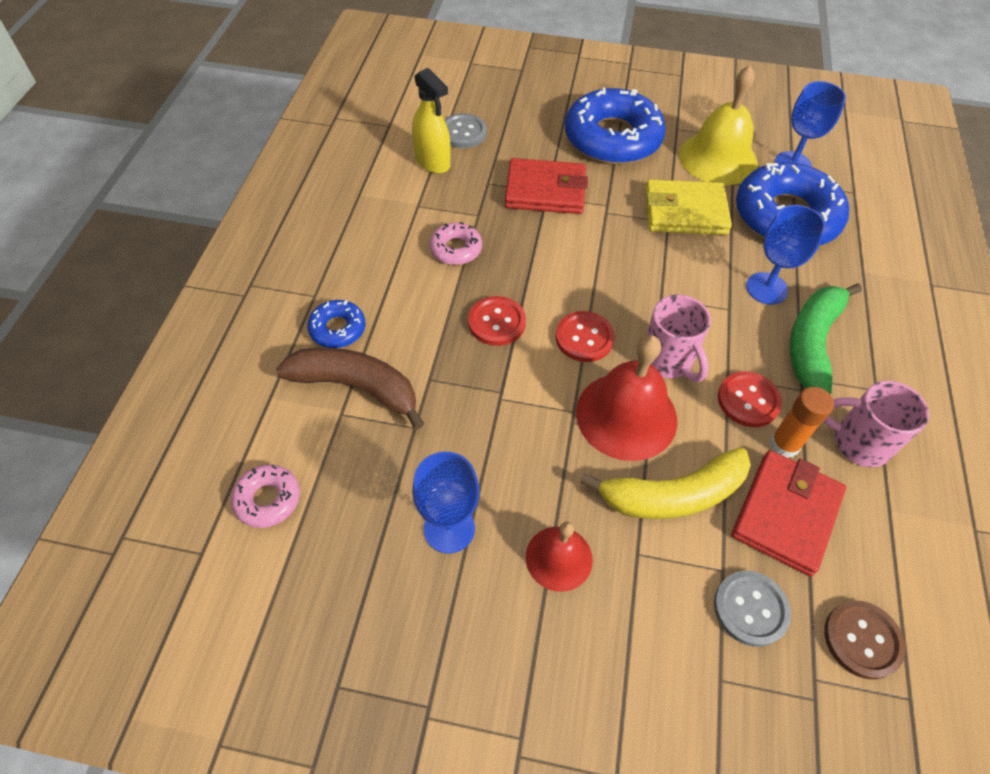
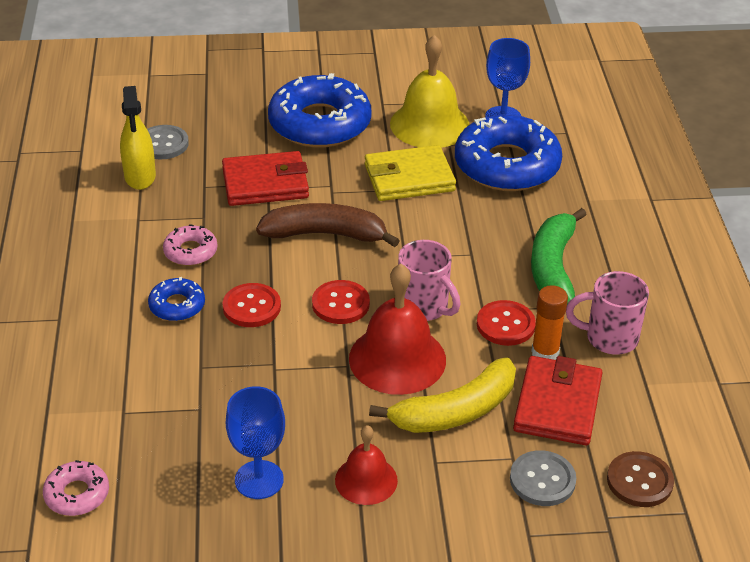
camera: 15 degrees left, 15 degrees down
(337, 329) = (94, 343): blue donut -> blue donut (177, 305)
(356, 387) = (131, 387): brown banana -> brown banana (325, 234)
(432, 161) = (140, 176): yellow spray bottle -> yellow spray bottle turned 45 degrees clockwise
(766, 288) = (502, 230): blue goblet -> none

